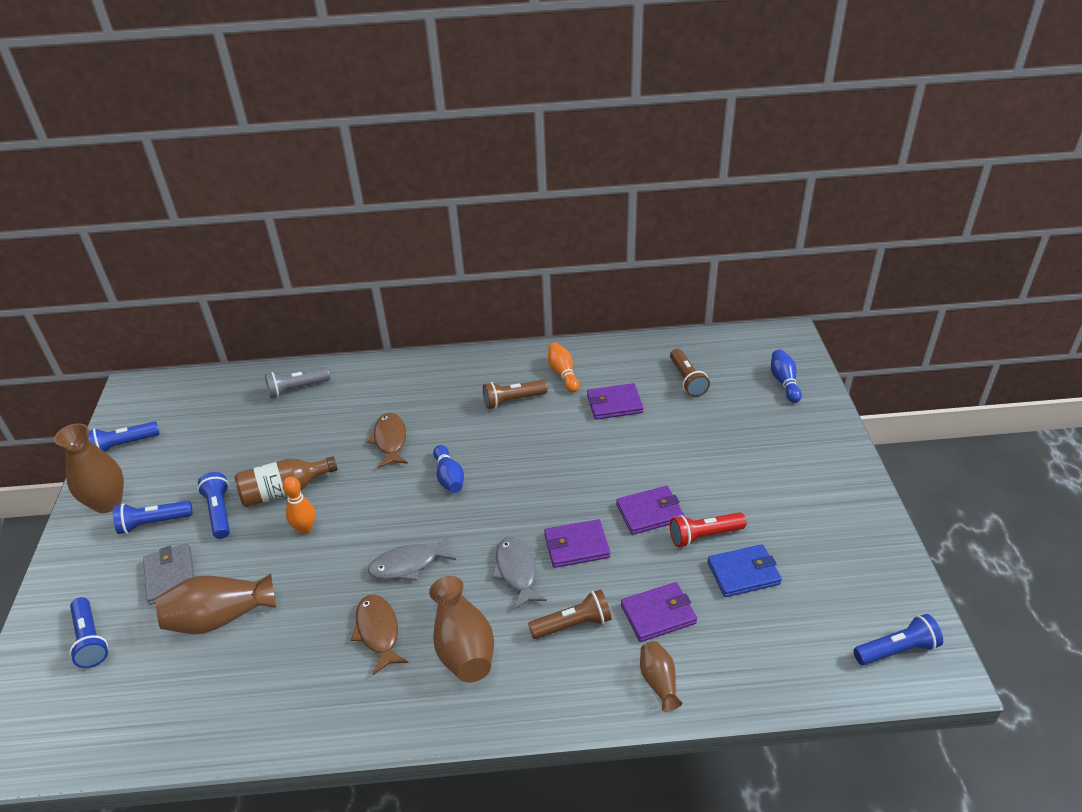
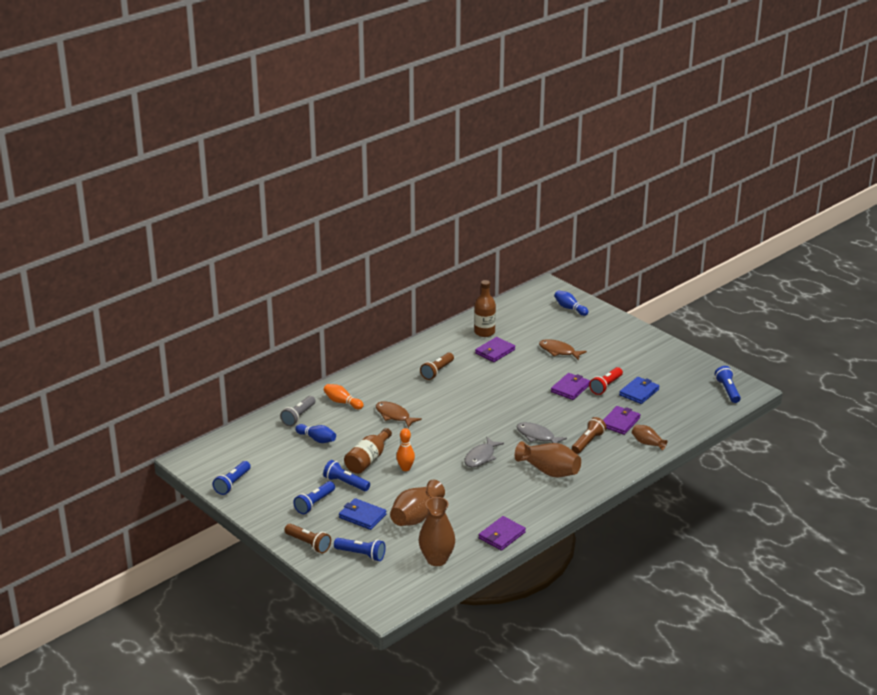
camera: 40 degrees left, 10 degrees down
(107, 502) = (270, 508): brown vase -> brown vase (436, 559)
(170, 576) = (362, 516): grey wallet -> blue wallet
(378, 632) = (503, 485): brown fish -> brown fish (559, 351)
(449, 477) = (451, 417): blue bowling pin -> blue bowling pin (317, 439)
(563, 374) = (448, 349): orange bowling pin -> orange bowling pin (342, 402)
(576, 546) = (552, 415): purple wallet -> purple wallet (501, 535)
(633, 370) = (484, 332): none -> brown bottle
(687, 380) = (519, 326): brown flashlight -> brown flashlight (308, 544)
(896, 649) = (727, 390): blue flashlight -> blue flashlight turned 45 degrees counterclockwise

